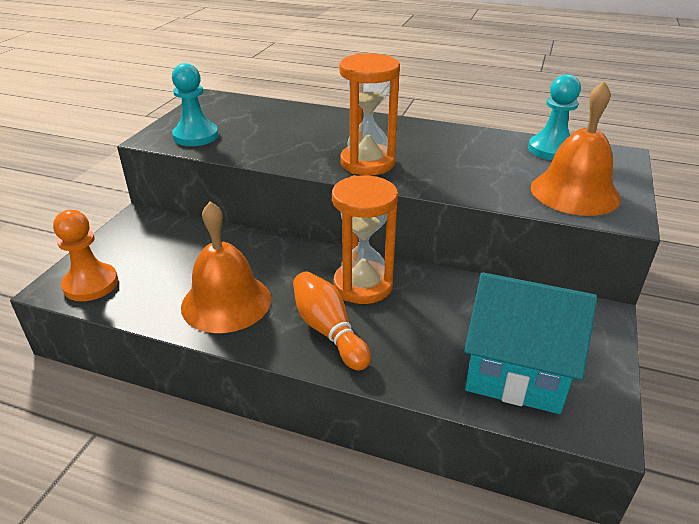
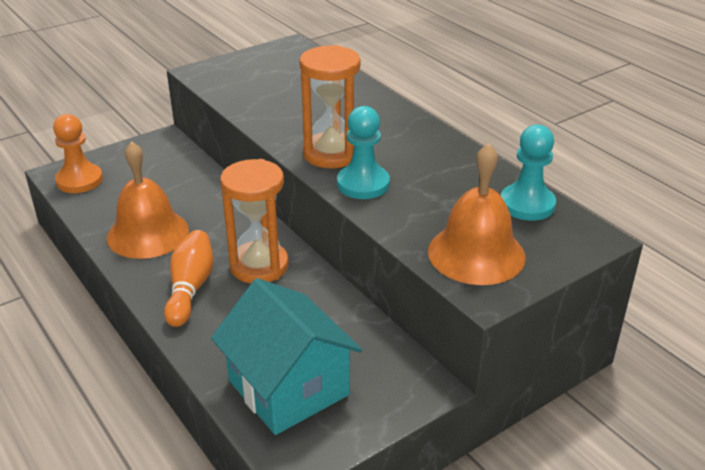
camera: 35 degrees right, 0 degrees up
(196, 136) = (230, 80): turquoise pawn -> turquoise pawn (363, 184)

